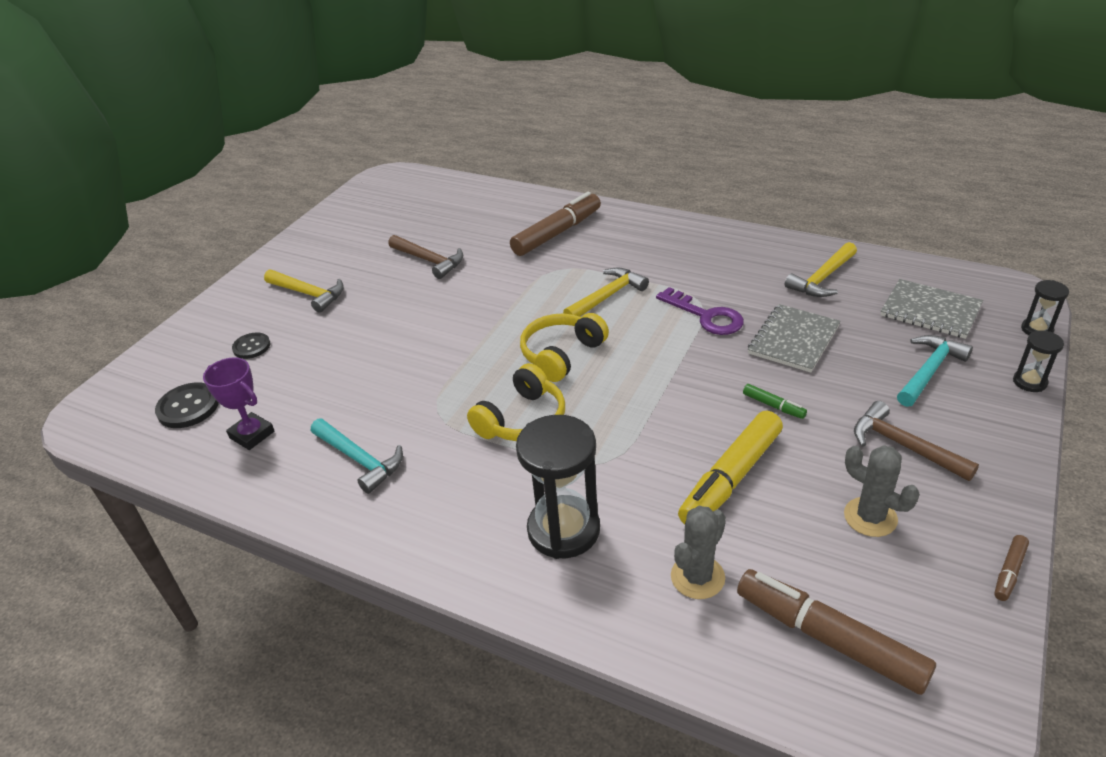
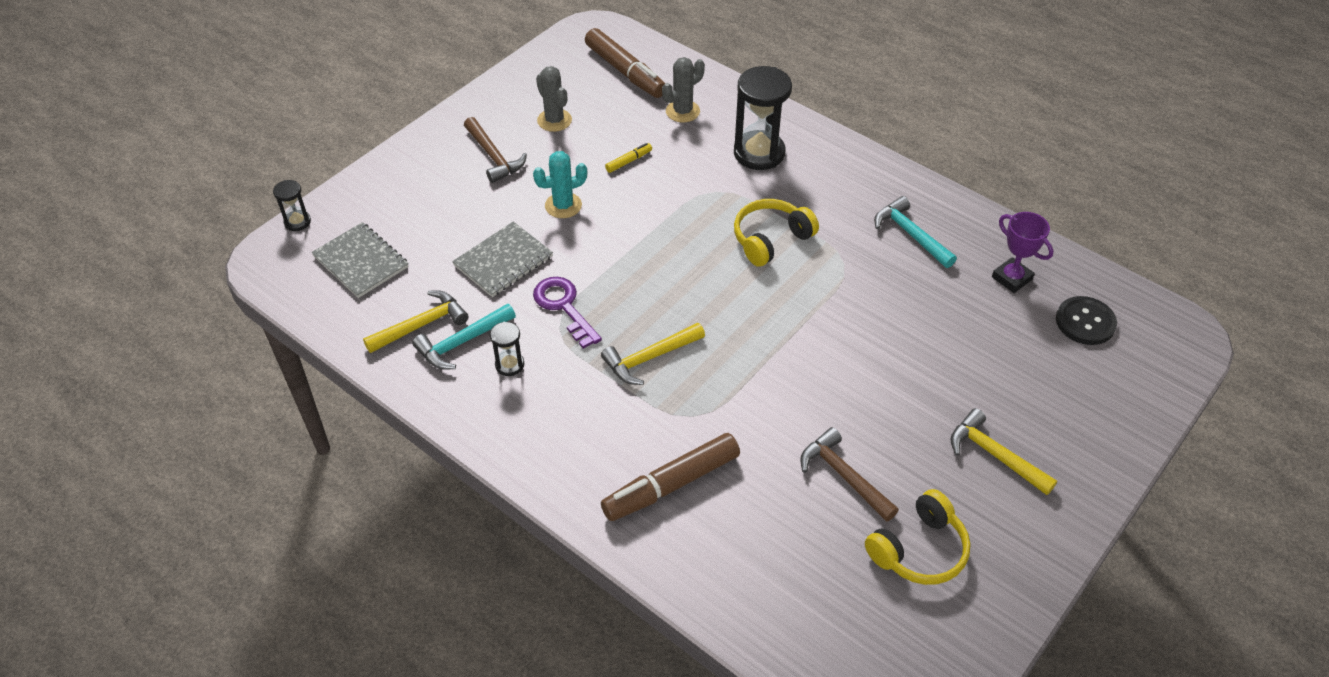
camera: 170 degrees left, 10 degrees up
(251, 347) = (1043, 385): black button -> none
(561, 354) = (719, 296): yellow headphones -> yellow headphones (919, 550)
(730, 478) = (629, 161): yellow marker -> yellow marker, size x0.44
(773, 406) = (563, 205): green marker -> turquoise cactus
(929, 371) = (420, 206): turquoise hammer -> turquoise hammer (462, 343)
(1009, 572) = (500, 79): brown marker -> none
(1029, 382) = (357, 181): black hourglass -> black hourglass (509, 365)

